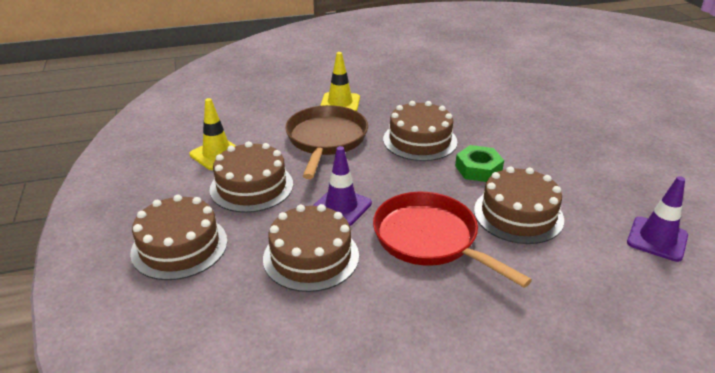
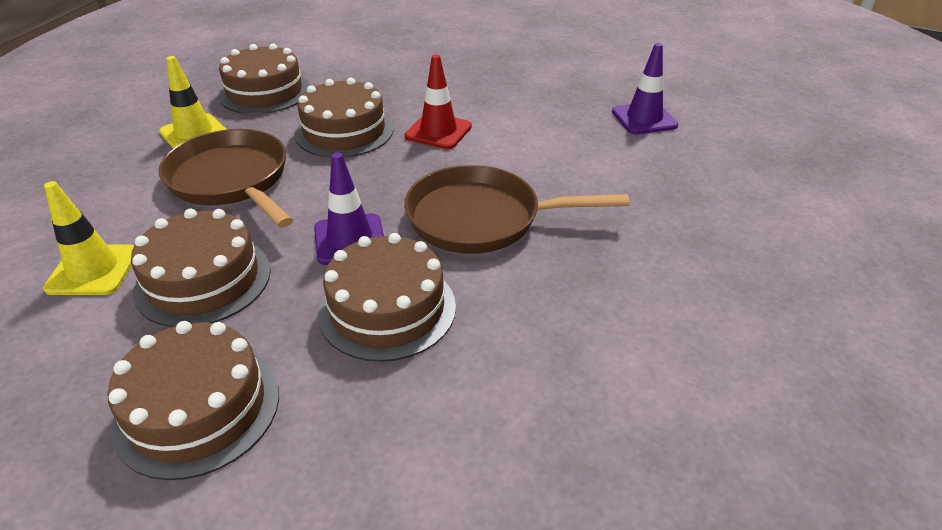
camera: 45 degrees left, 5 degrees up
(430, 239) = (481, 218): red pan -> brown pan
(478, 169) = (438, 131): green nut -> red traffic cone
(518, 214) = (525, 154): brown cake -> brown cake (265, 92)

